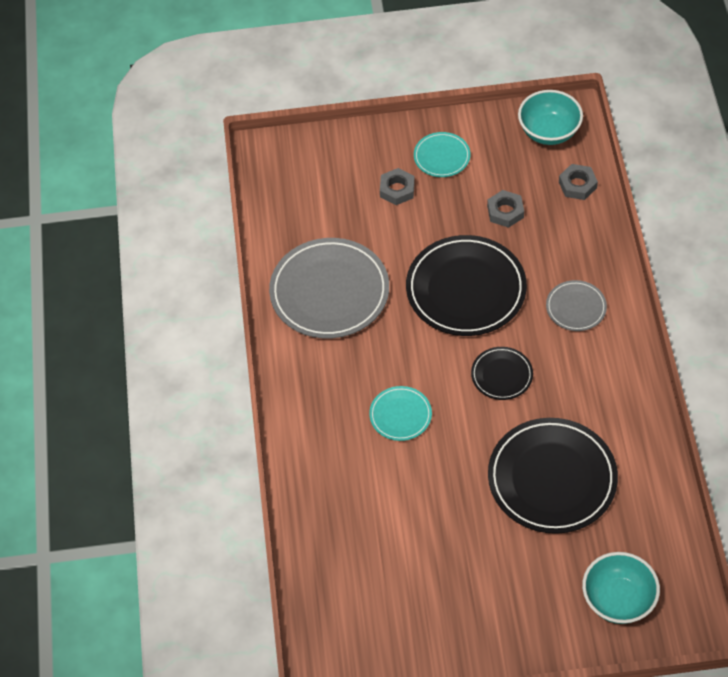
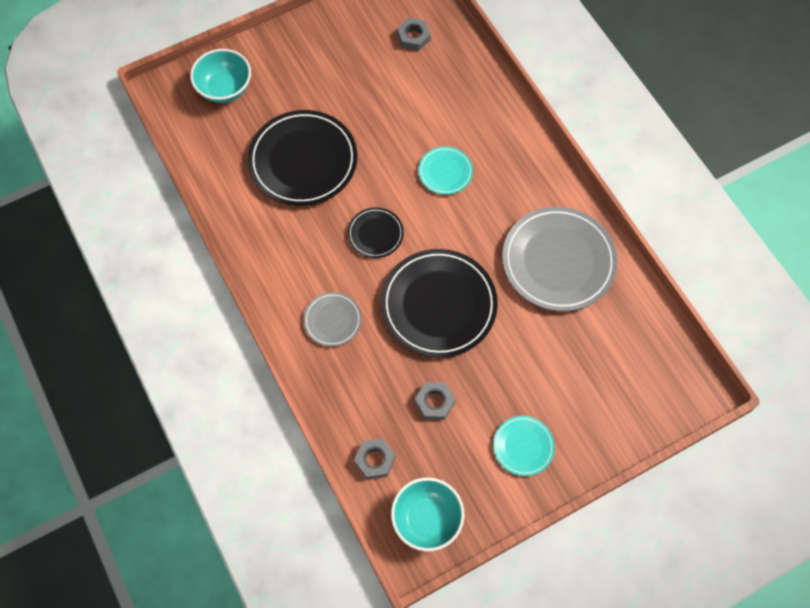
camera: 155 degrees right, 10 degrees up
(397, 189) = (549, 391): grey nut -> grey nut (413, 37)

